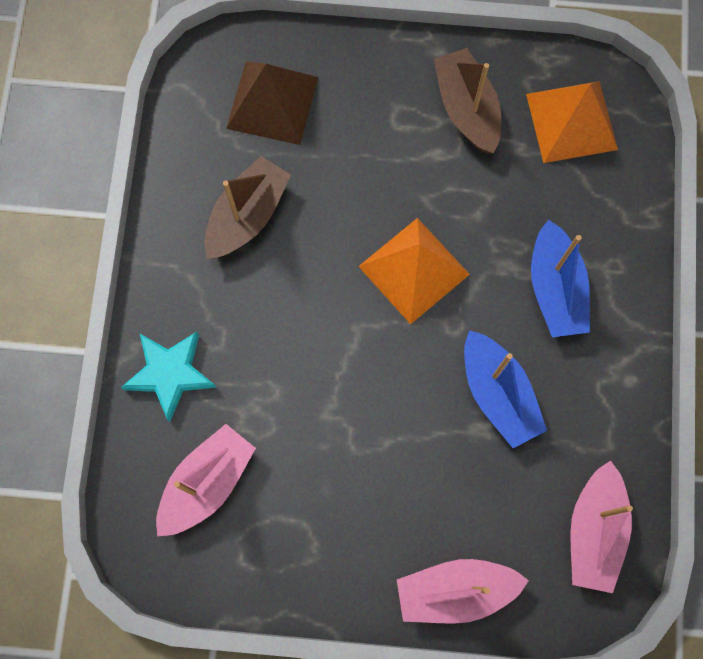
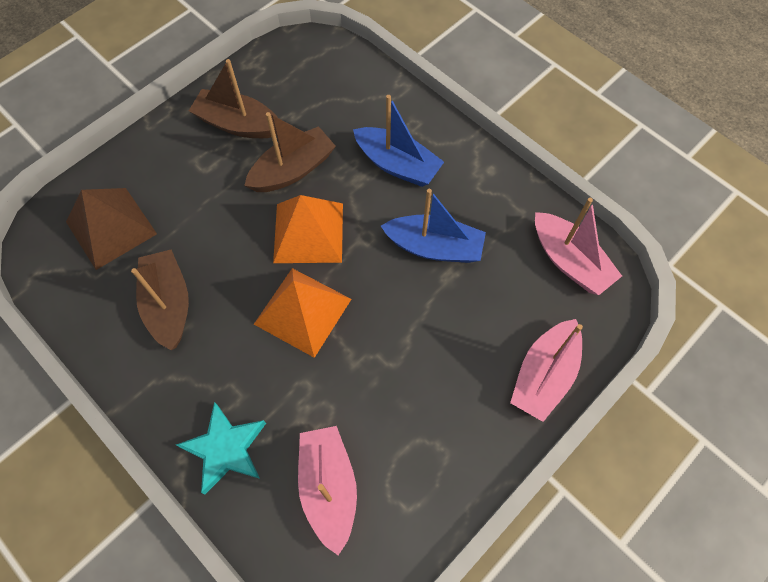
camera: 50 degrees left, 10 degrees down
(464, 200) = (293, 170): none -> brown boat
(571, 121) = (304, 79): orange pyramid -> orange pyramid (303, 311)

